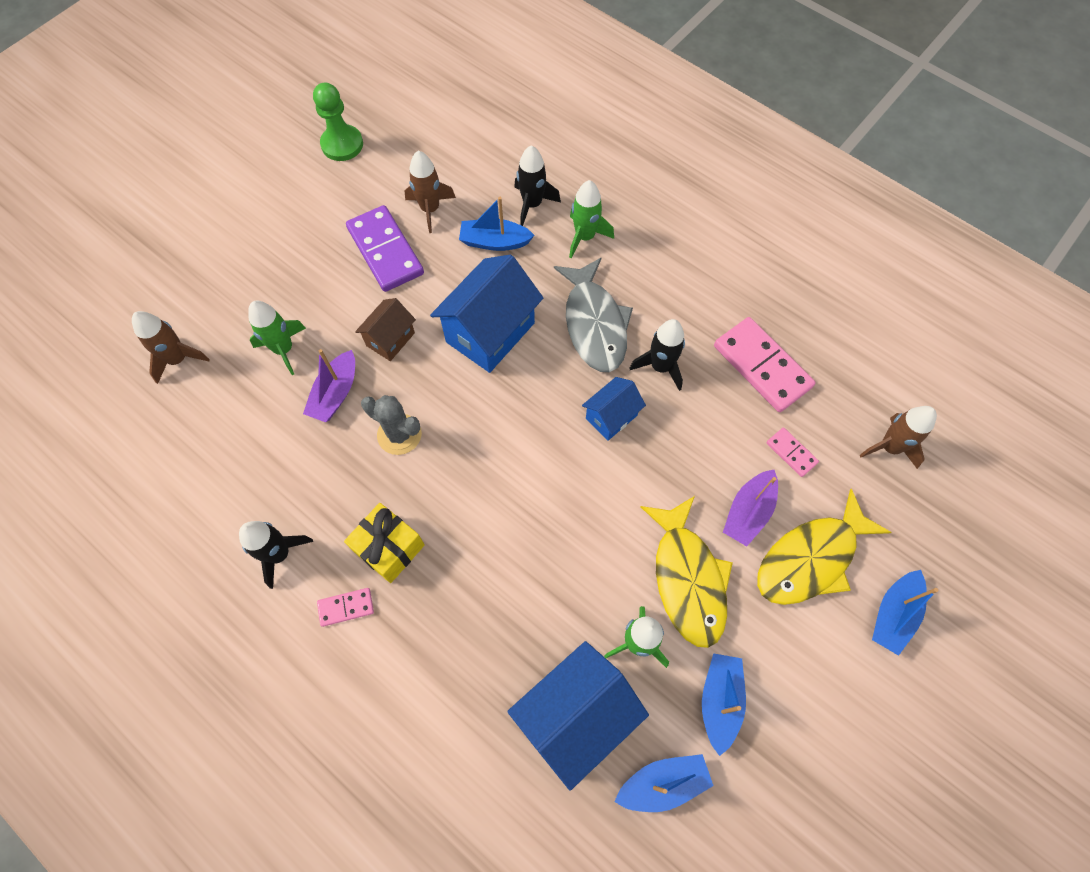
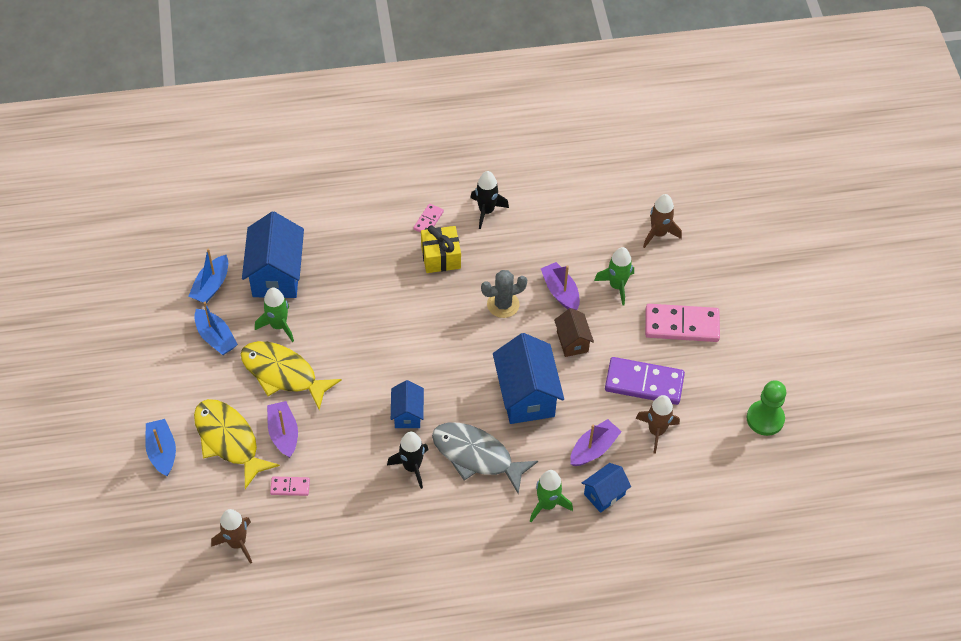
camera: 130 degrees right, 10 degrees down
(494, 242) = (593, 449): blue boat -> purple boat
(532, 204) = (604, 494): black rocket -> blue house
(762, 366) = (355, 523): pink domino -> pink domino (681, 325)
(811, 558) = (229, 440): yellow fish -> yellow fish turned 45 degrees counterclockwise

